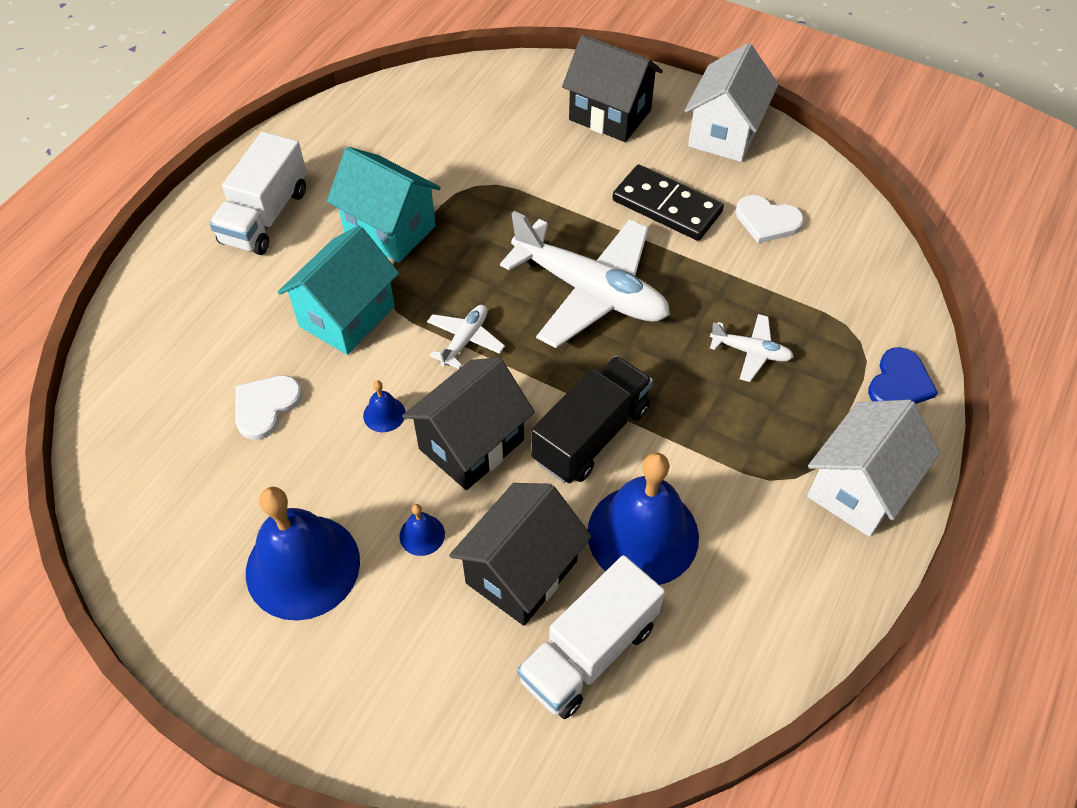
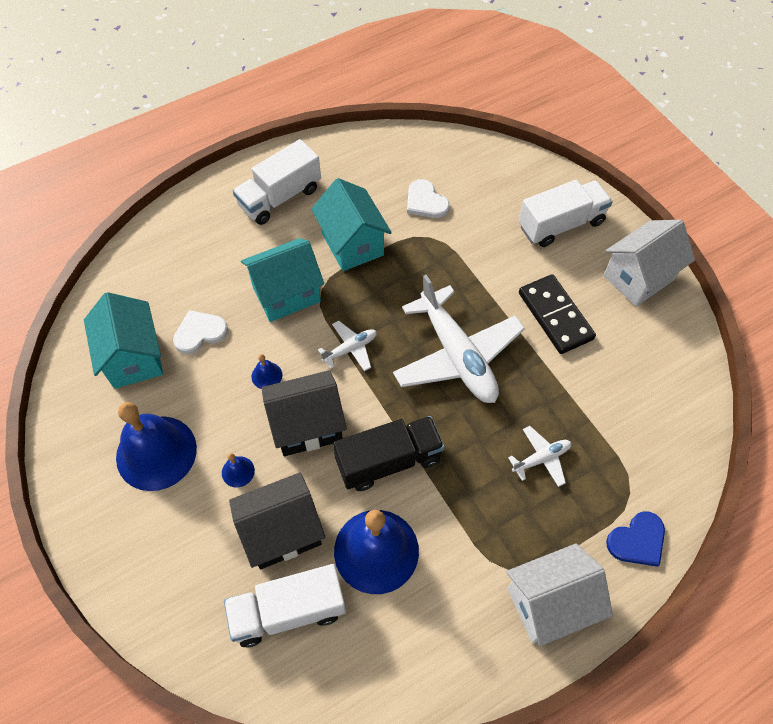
camera: 30 degrees right, 5 degrees up
(196, 474) = (134, 357): none -> turquoise house
(610, 115) = (561, 224): black house -> white truck
(751, 352) = (541, 458): white plane -> white plane turned 75 degrees counterclockwise
(767, 221) = (623, 363): white heart -> white heart (425, 201)

